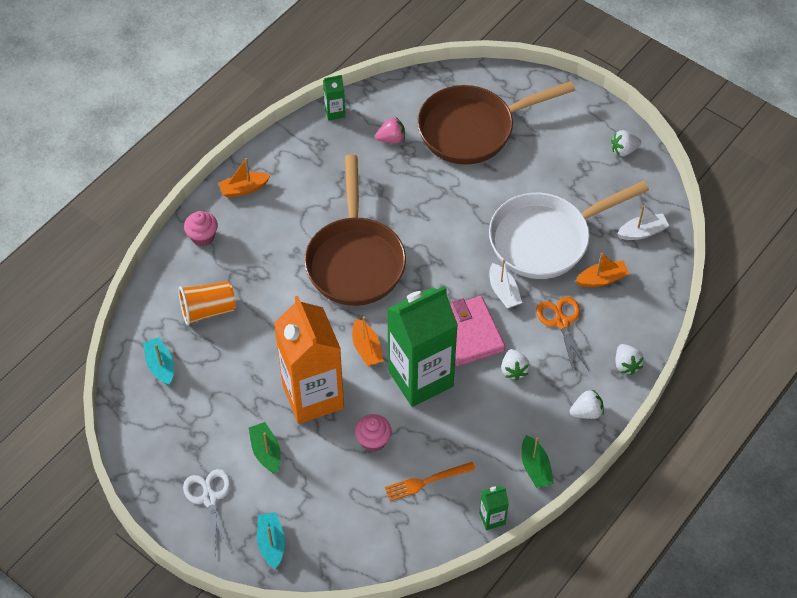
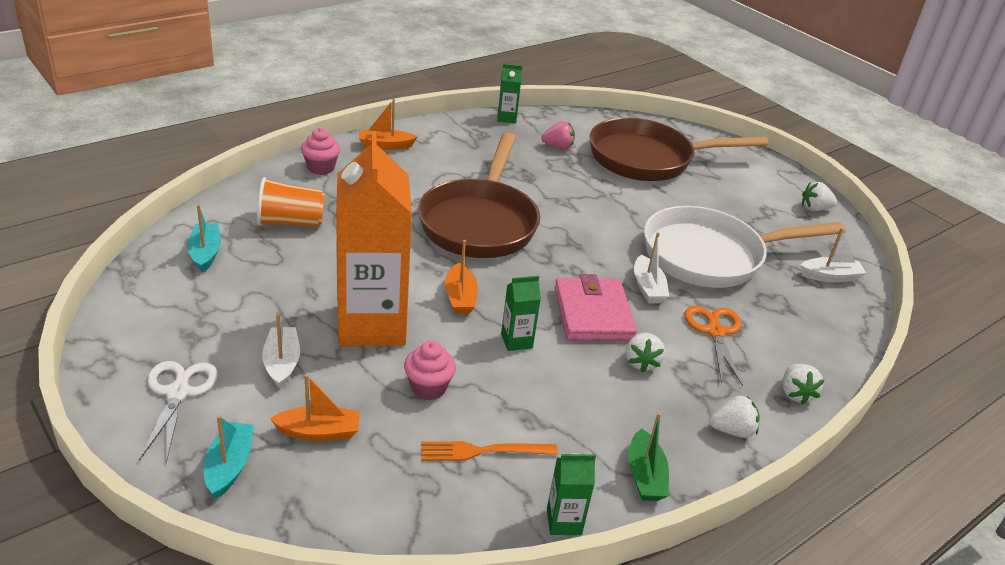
camera: 10 degrees right, 20 degrees down
(266, 452) = (282, 363): green boat -> white boat
(420, 378) = (516, 341): green carton -> green carton, size x0.40
(602, 279) = (774, 305): orange boat -> orange boat (319, 432)

